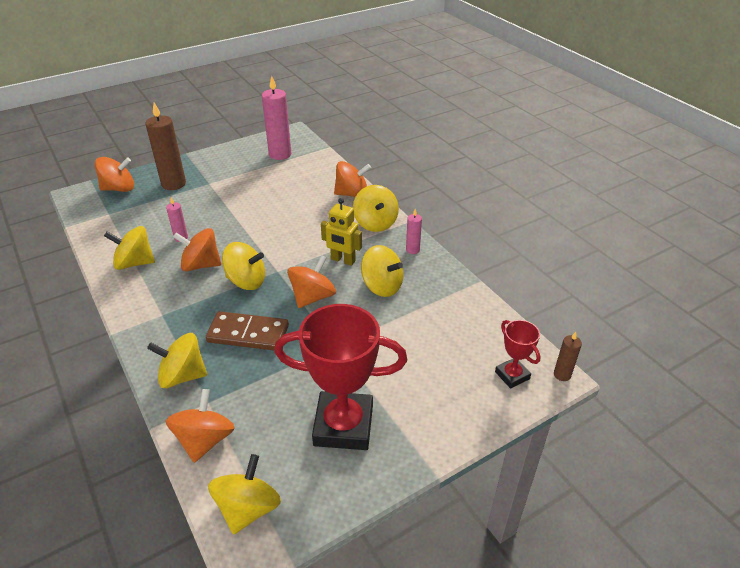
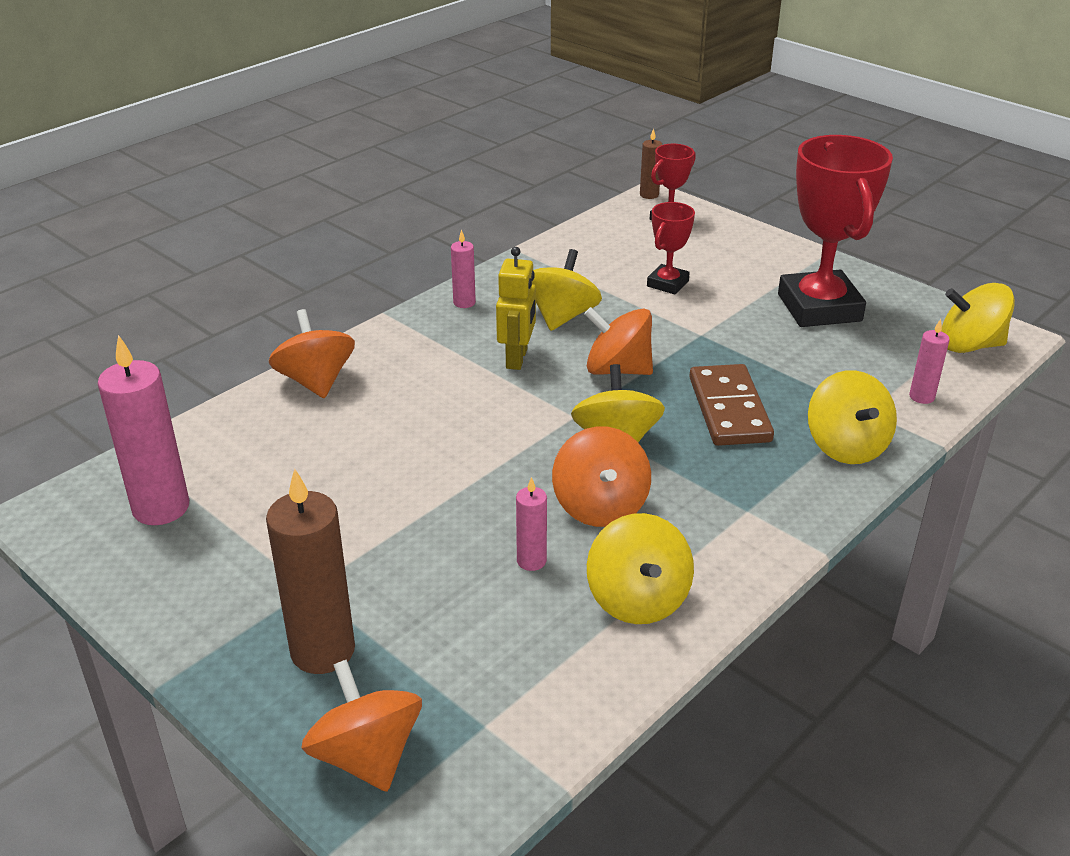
camera: 105 degrees left, 5 degrees down
(205, 440) = (921, 397): orange spinning top -> pink candle
(375, 223) = (403, 344): yellow spinning top -> none
(408, 346) = (667, 283): none -> red trophy

